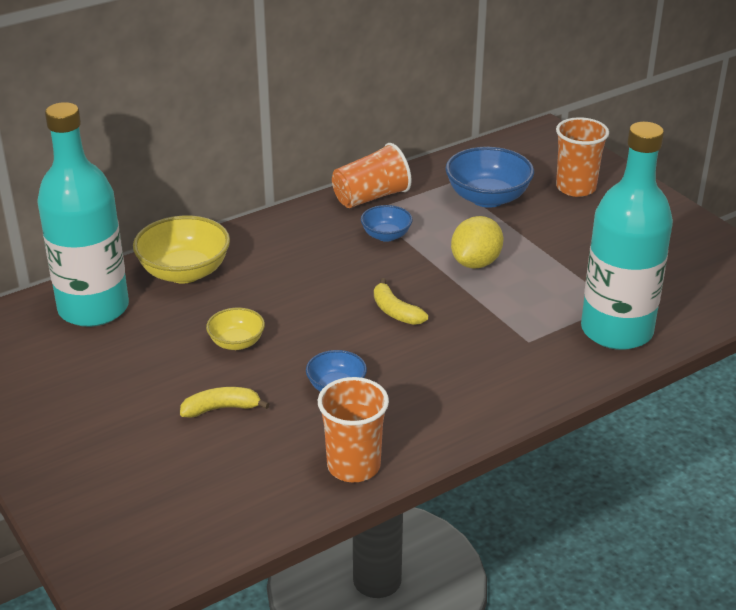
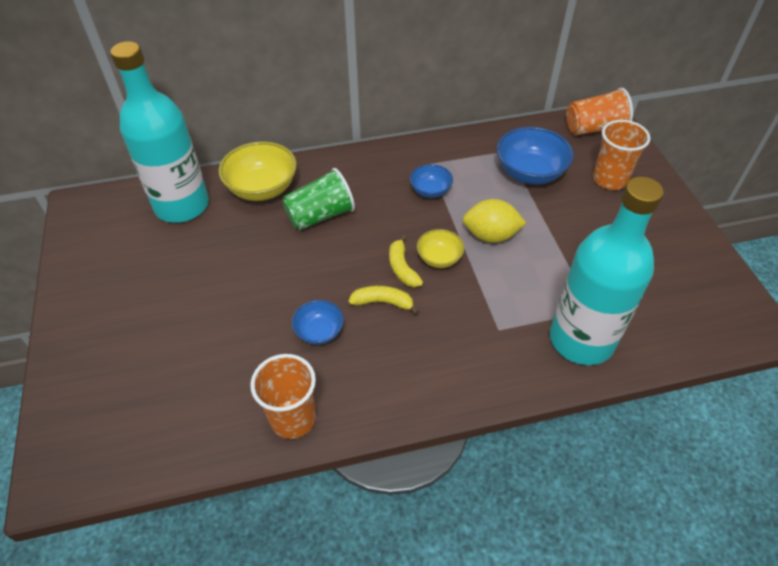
camera: 20 degrees right, 15 degrees up
(221, 408) = (222, 327): yellow banana -> yellow banana (383, 302)
(236, 342) = (266, 265): yellow bowl -> yellow bowl (439, 258)
(272, 284) = (320, 216): none -> green cup
(371, 197) = (436, 151): orange cup -> orange cup (594, 128)
(476, 263) = (490, 235): yellow lemon -> yellow lemon turned 45 degrees clockwise

